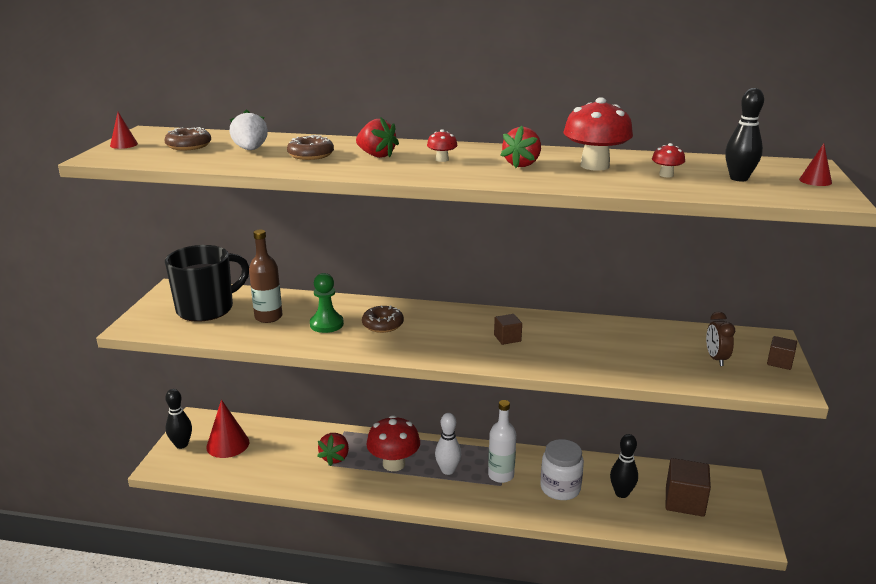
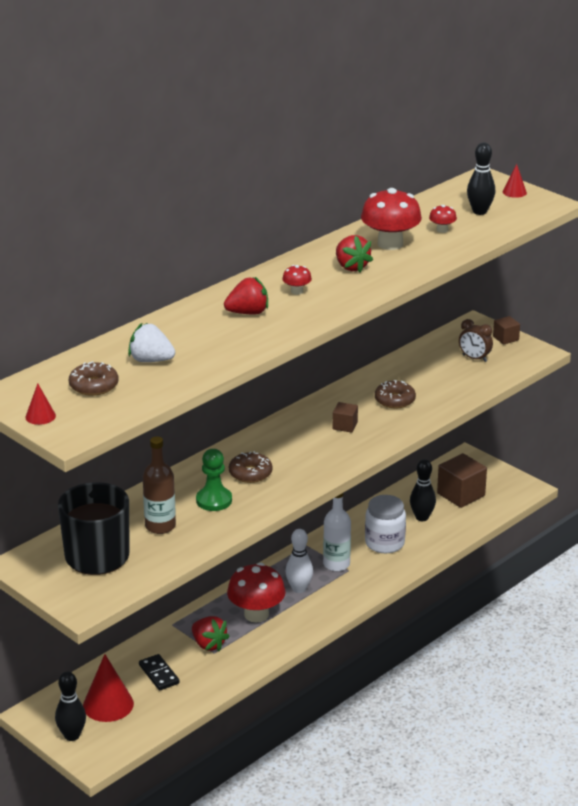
camera: 55 degrees left, 5 degrees up
(280, 451) = (159, 674): none -> black domino
(311, 155) = (207, 339): brown donut -> brown donut (394, 400)

